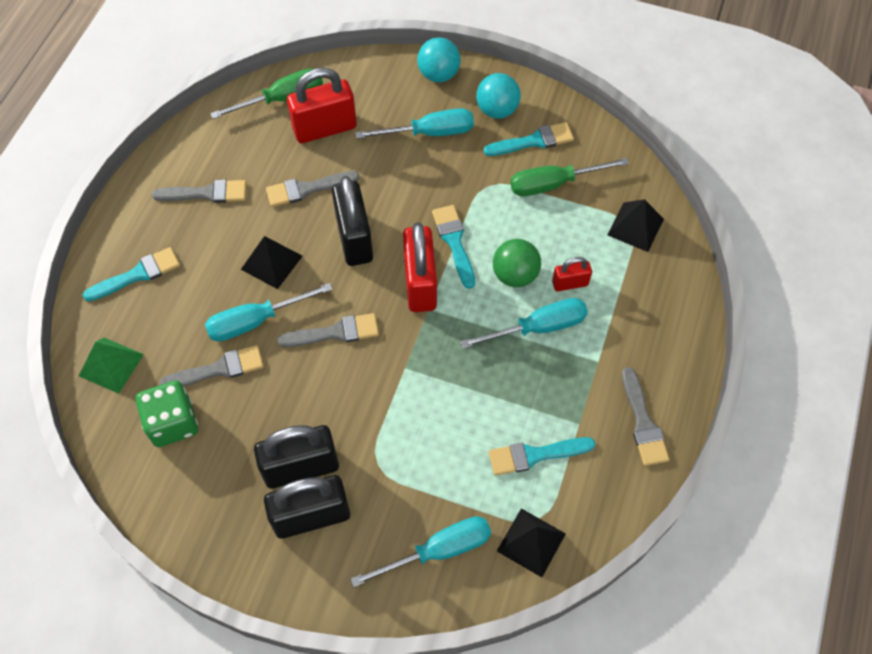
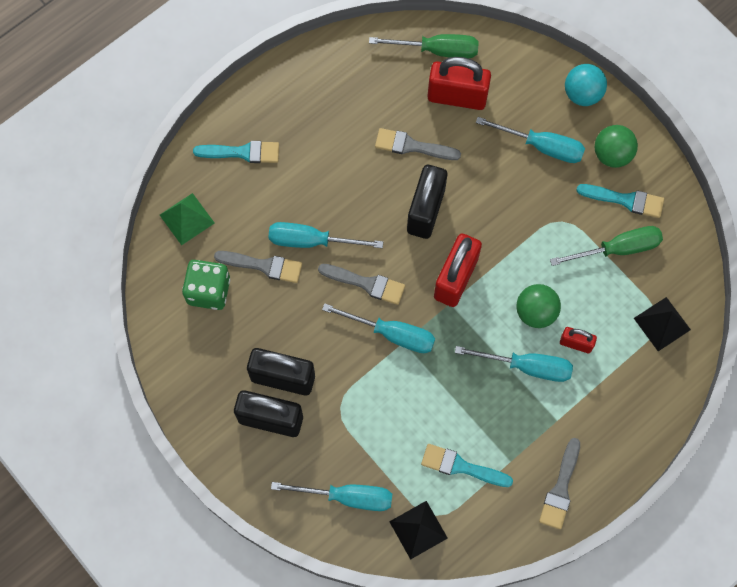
camera: 30 degrees right, 10 degrees up
(206, 193) = (330, 108): grey brush -> none
(271, 262) = (349, 197): black pyramid -> none
(388, 366) = (392, 334): none -> turquoise screwdriver
(454, 242) = (504, 257): turquoise brush -> none
(497, 110) = (612, 154): turquoise ball -> green ball
(553, 184) = (617, 249): green screwdriver -> green screwdriver turned 150 degrees clockwise

